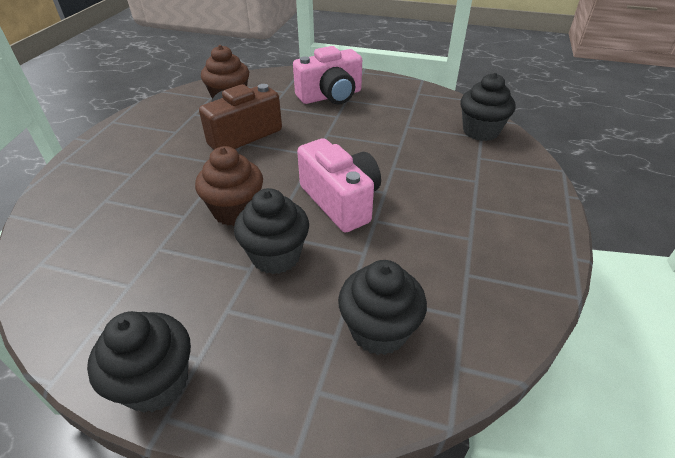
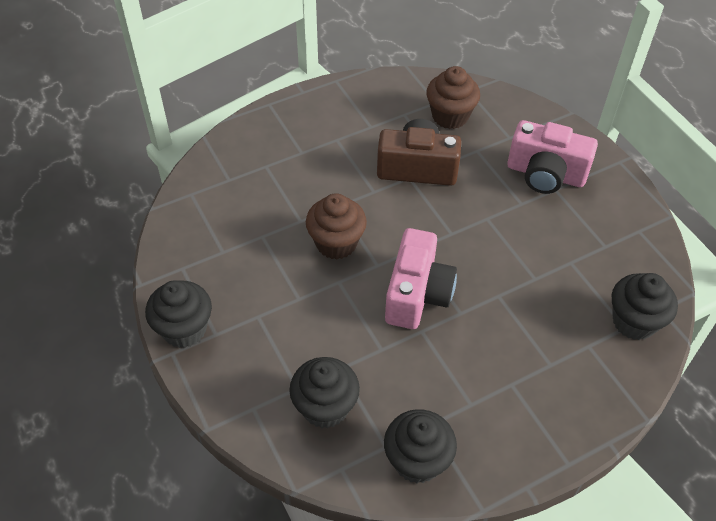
camera: 45 degrees right, 10 degrees up
(276, 256) = (323, 302): black cupcake -> black cupcake (417, 461)

